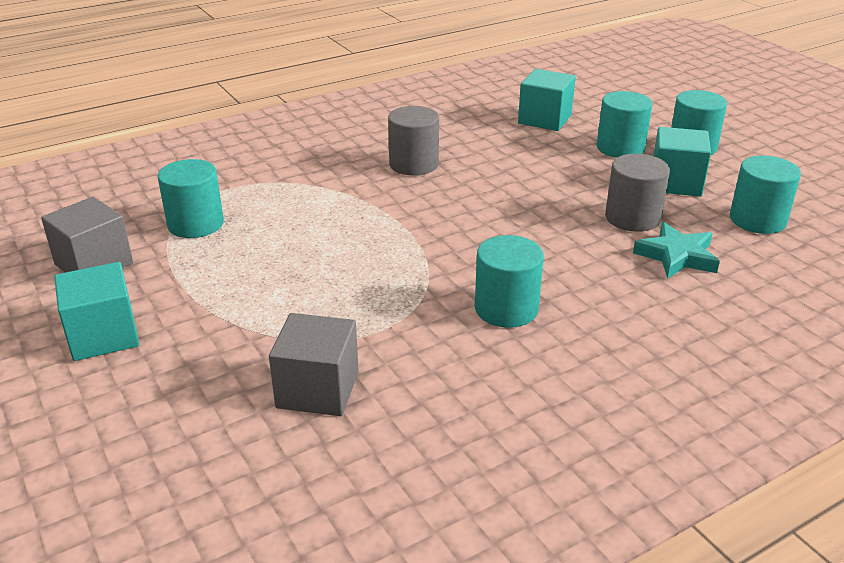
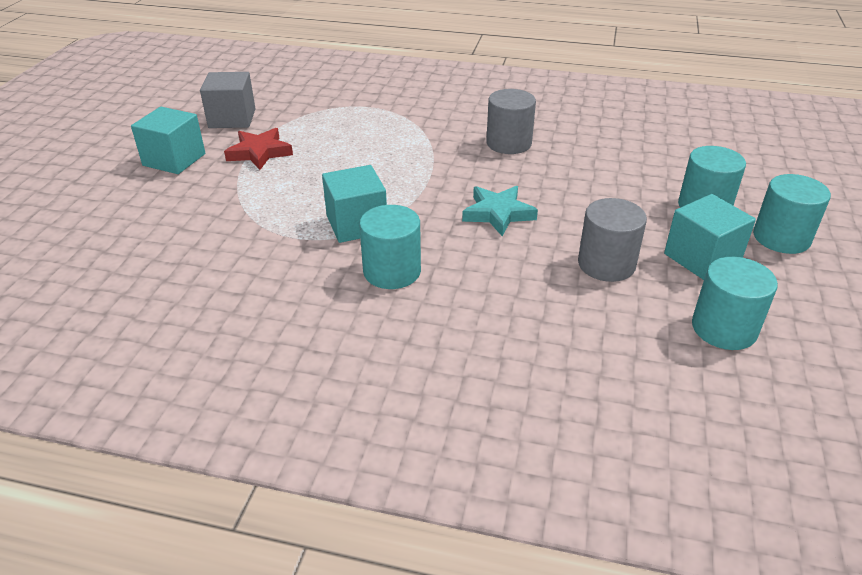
camera: 45 degrees right, 5 degrees up
(194, 280) = (259, 153): none -> red star
(195, 224) = (314, 120): turquoise cylinder -> none
(318, 389) = (210, 250): grey cube -> none
(544, 119) = (677, 154): turquoise cube -> turquoise cube (357, 224)
(677, 256) = (587, 312): turquoise star -> turquoise star (498, 214)

